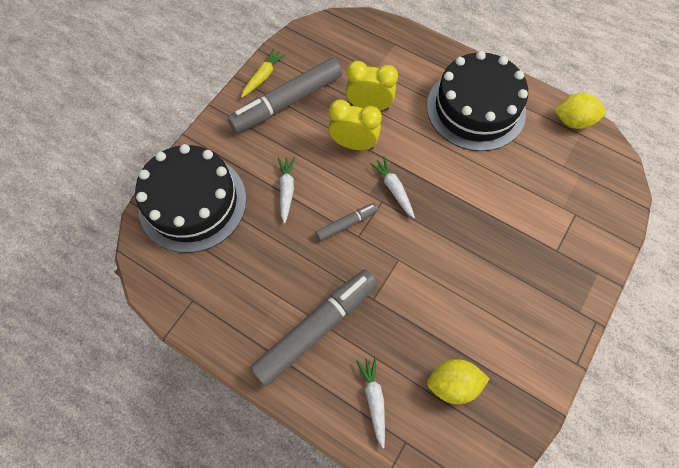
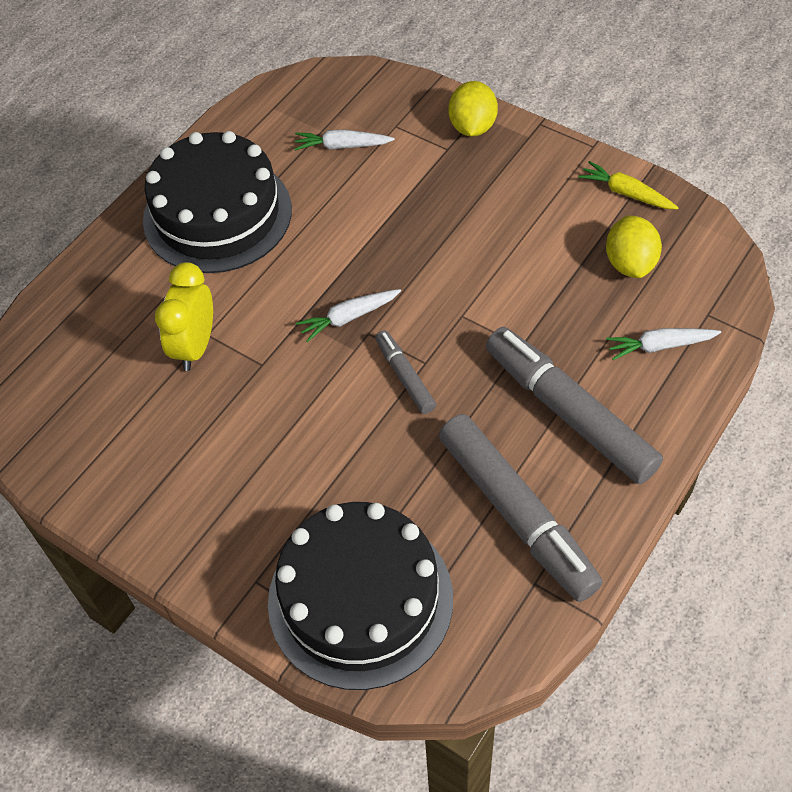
camera: 85 degrees left, 10 degrees down
(263, 76) = (108, 504): yellow carrot -> yellow carrot (626, 193)
(286, 190) = (343, 458): white carrot -> white carrot (342, 146)
(287, 102) = (170, 464): grey marker -> grey marker (516, 514)
(353, 144) = (265, 368): yellow clock -> none
(573, 121) = (252, 112): yellow lemon -> yellow lemon (472, 127)

